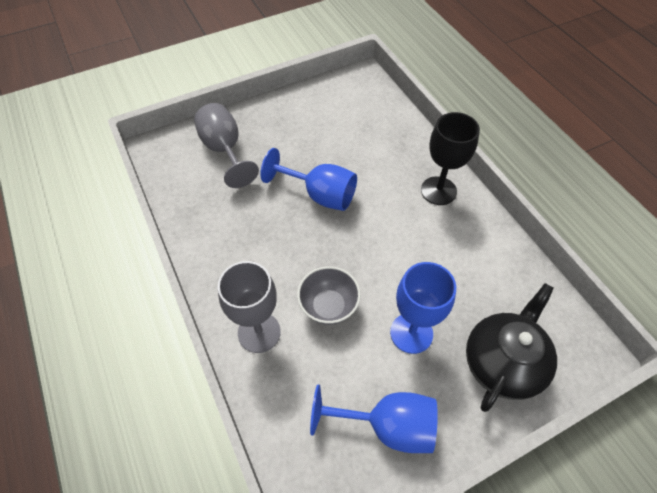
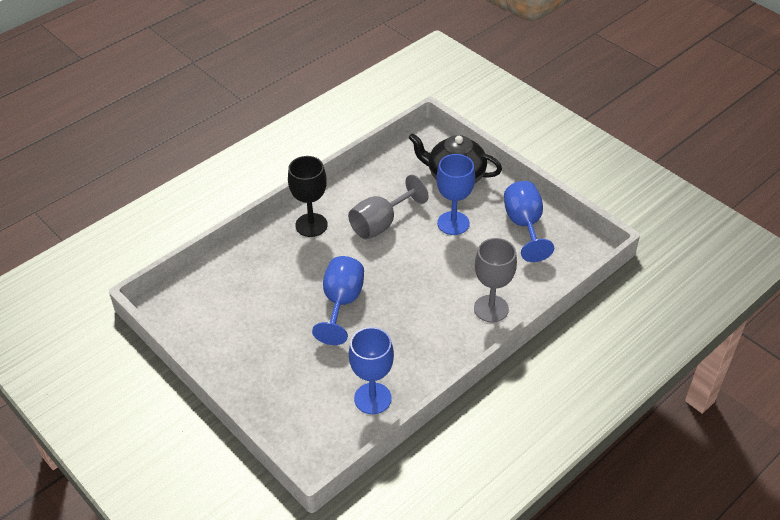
camera: 105 degrees left, 10 degrees down
(196, 195) = (372, 398): none -> blue goblet
(225, 150) = (306, 394): grey goblet -> grey goblet (381, 223)
(328, 306) = (451, 273): grey bowl -> none

